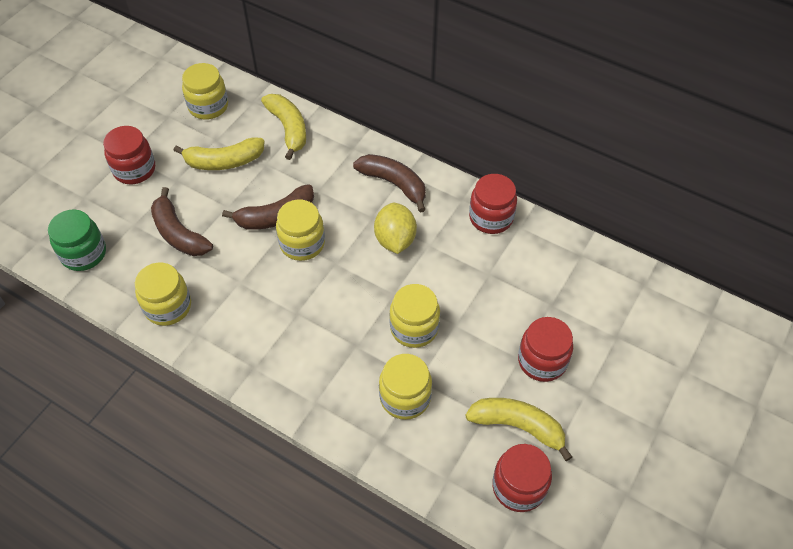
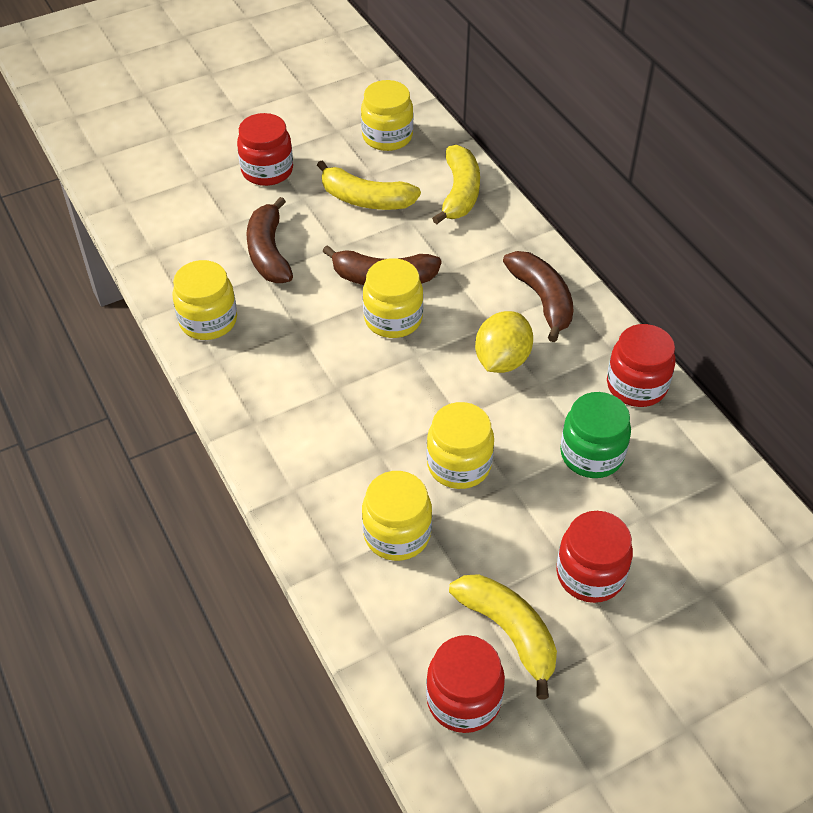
camera: 30 degrees right, 5 degrees down
(84, 253) = (161, 232): green jar -> green jar (591, 454)

